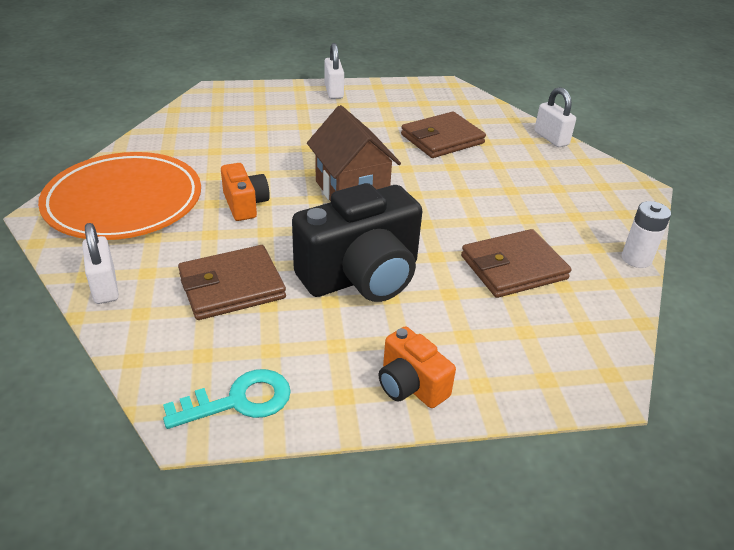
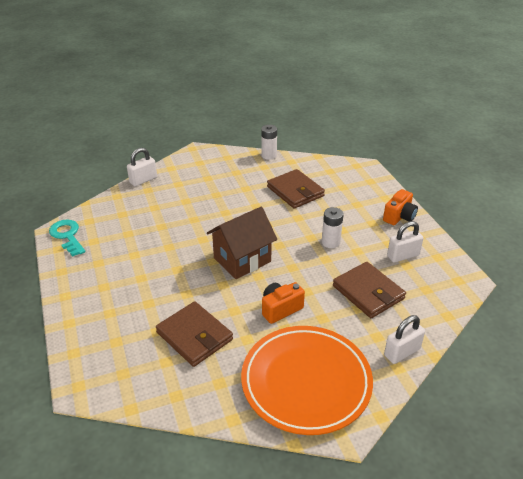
camera: 100 degrees left, 0 degrees up
(239, 401) = (445, 268): turquoise key -> turquoise key (67, 236)
(333, 91) = (76, 297): white padlock -> white padlock (403, 256)
(361, 276) = (330, 242): black camera -> white battery
(442, 139) = (155, 226): brown wallet -> brown wallet (194, 336)

